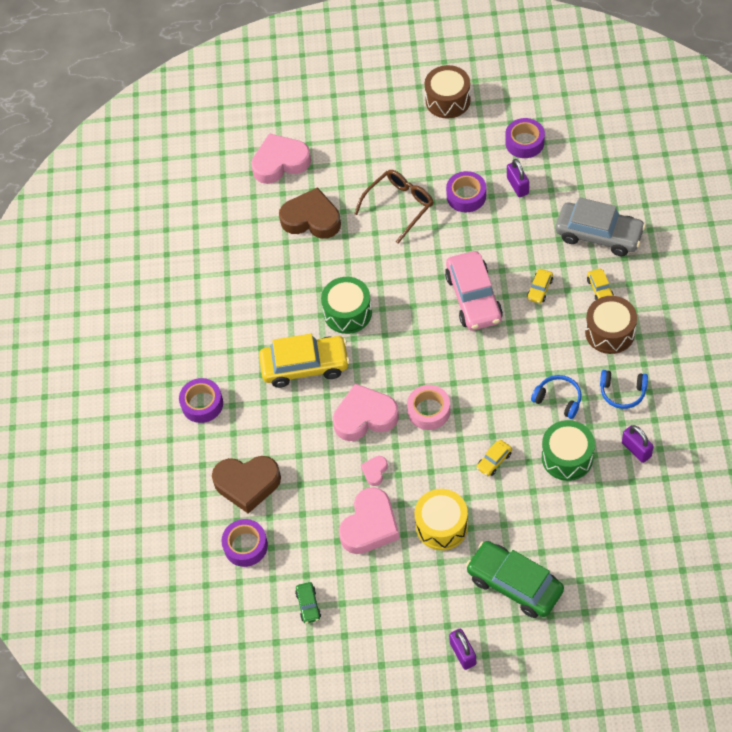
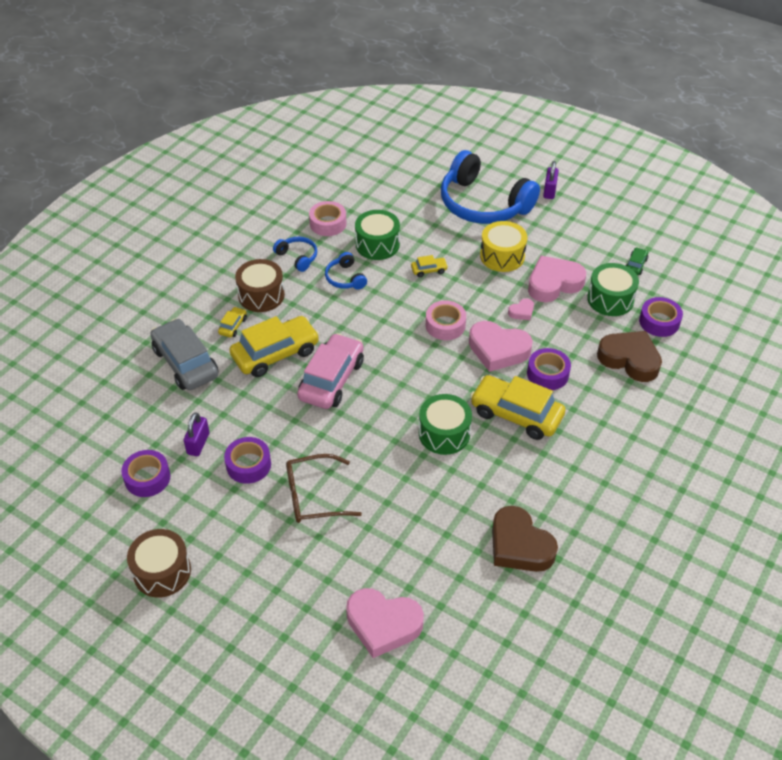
camera: 150 degrees left, 10 degrees down
(202, 404) = (629, 439): purple tape -> purple tape (547, 374)
(305, 542) = (610, 299): none -> green drum
(311, 219) = (403, 539): brown heart -> brown heart (519, 545)
(514, 584) = (483, 204): green car -> blue headphones
(540, 289) = (275, 353): yellow car -> yellow car, size x2.27
(636, 449) = (328, 223): purple padlock -> pink tape

